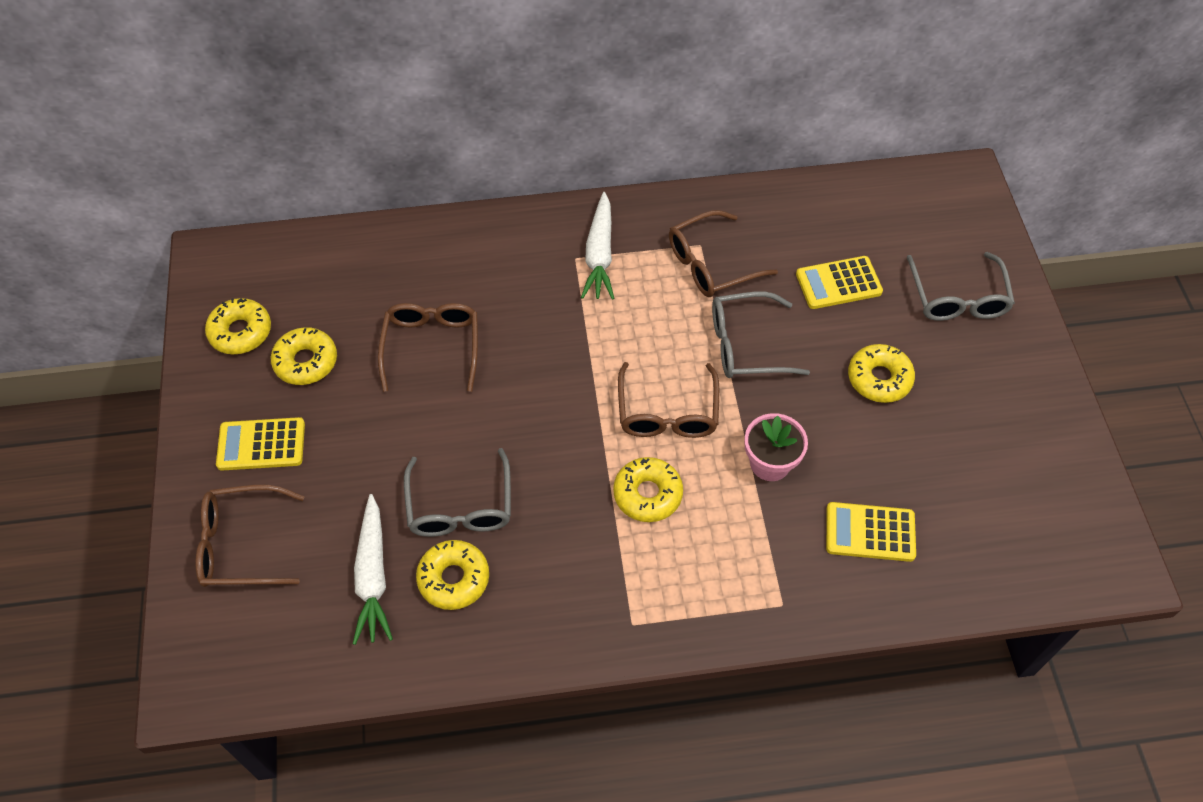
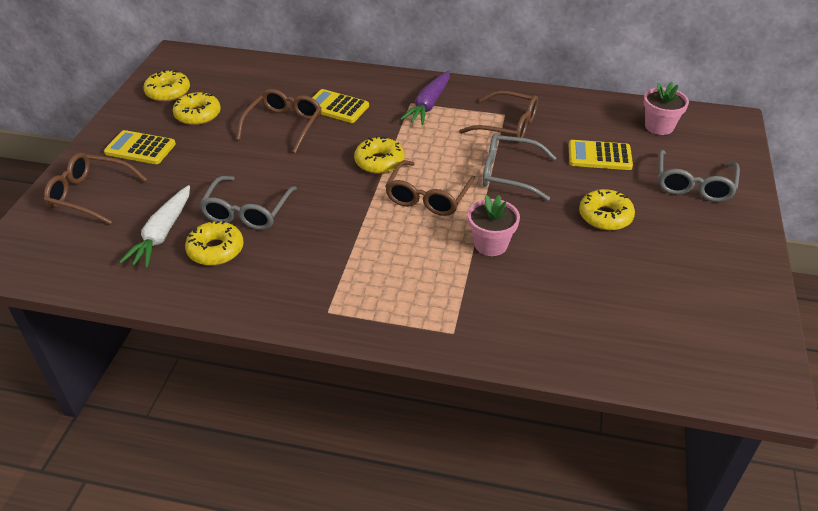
camera: 20 degrees right, 15 degrees down
(599, 254) = (429, 104): white carrot -> purple carrot
(647, 494) = (386, 239): yellow donut -> yellow donut (379, 162)
(711, 264) = (507, 126): brown glasses -> brown glasses turned 150 degrees counterclockwise
(870, 532) = (550, 306): yellow calculator -> yellow calculator (337, 107)
(888, 213) = (659, 126): none -> pink flower pot

